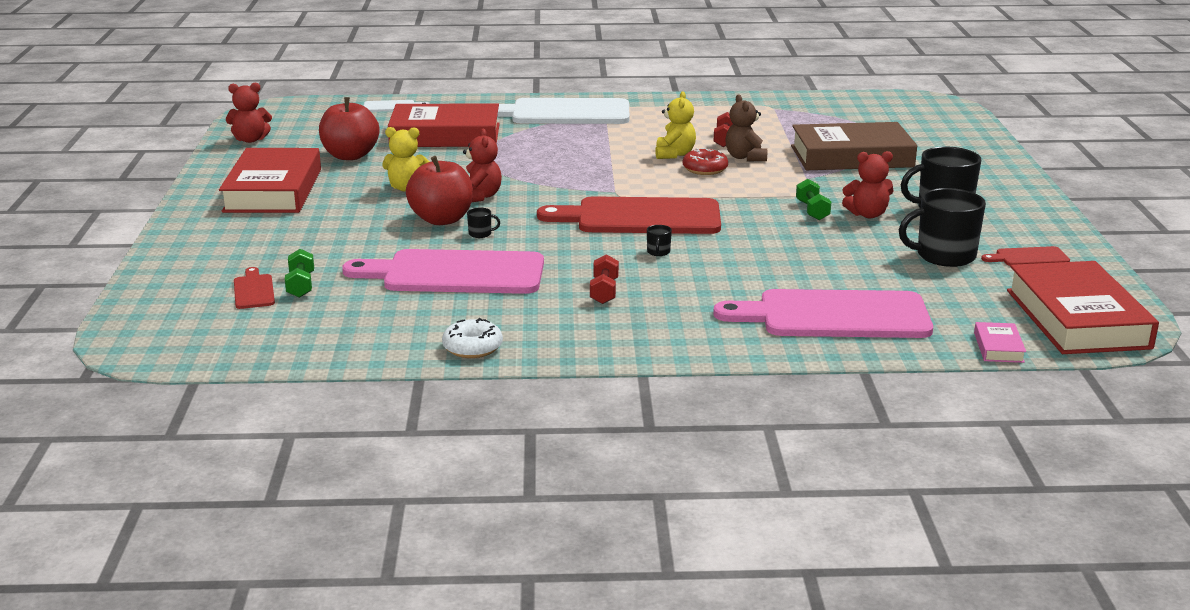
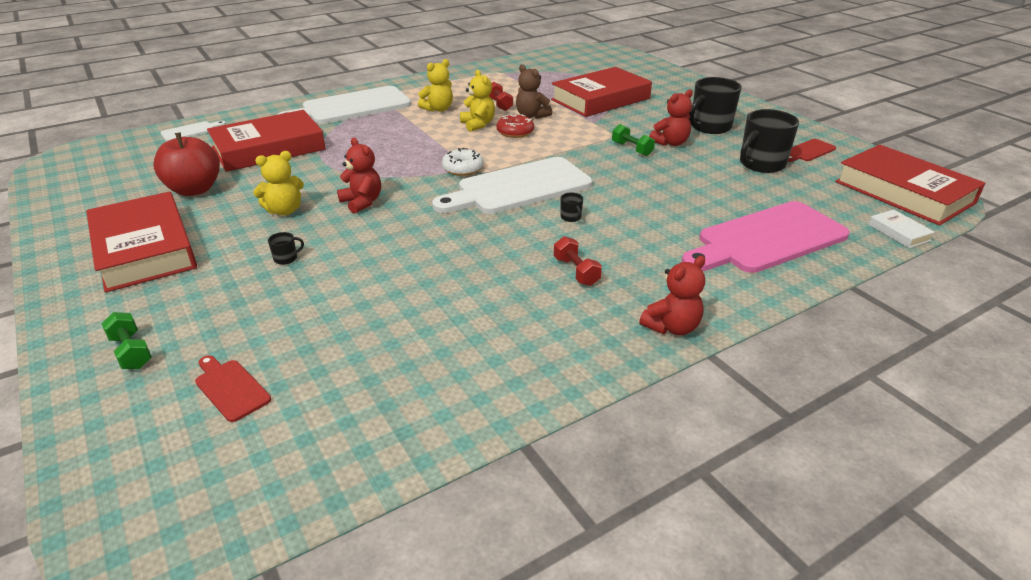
camera: 30 degrees left, 10 degrees up
(250, 140) = (69, 196): red teddy bear -> red teddy bear (672, 327)
(301, 285) = (280, 362): green dumbbell -> green dumbbell (131, 352)
(442, 219) = (351, 236): red apple -> none
(456, 273) = (426, 294): pink cutting board -> none
(472, 347) = (536, 381): white donut -> white donut (463, 169)
(480, 234) = (403, 241): black mug -> black mug (286, 258)
(641, 217) = (519, 187): red cutting board -> white cutting board
(651, 132) = (438, 109): none -> yellow teddy bear
(851, 156) = (600, 99): brown book -> red book
(998, 347) = (899, 232): pink book -> white book

